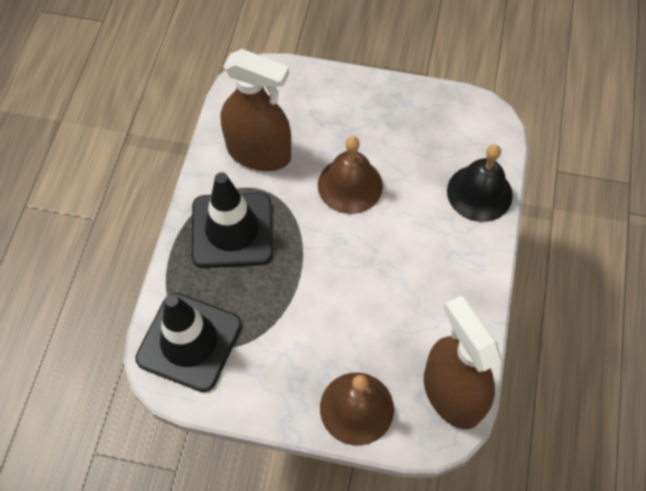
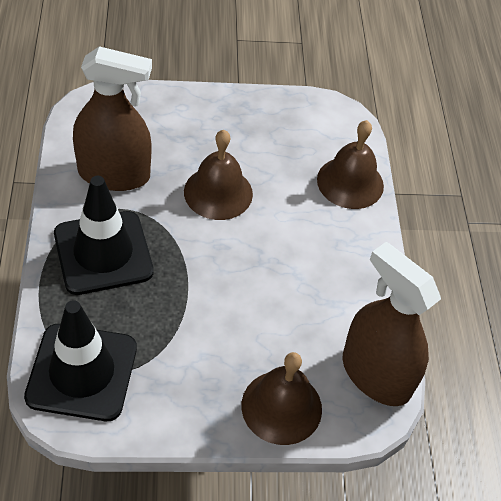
camera: 20 degrees left, 10 degrees down
(479, 193) = (350, 182): black bell -> brown bell

